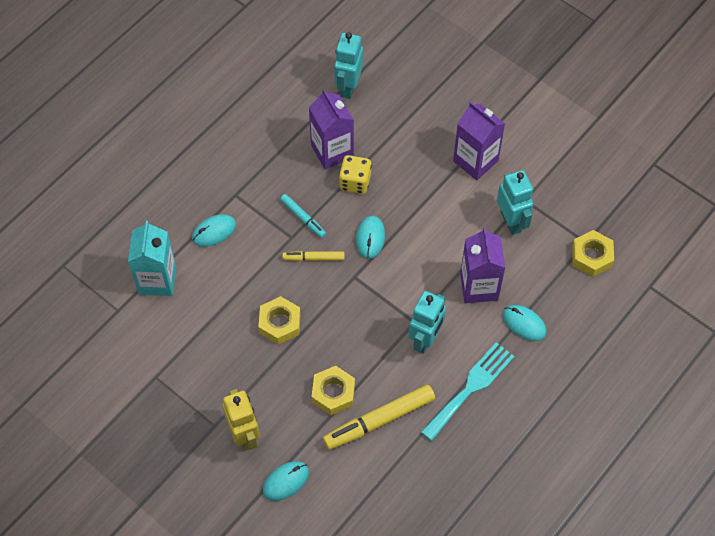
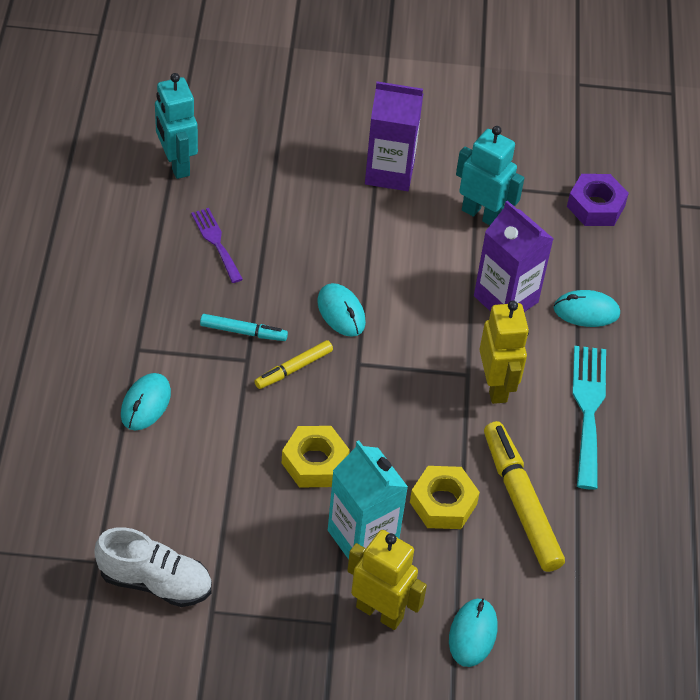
camera: 40 degrees left, 10 degrees down
(139, 341) = (155, 582): none -> white shoe
(157, 280) = (120, 498): turquoise carton -> turquoise carton (362, 538)
(332, 151) = (216, 242): purple carton -> purple fork
(355, 182) = (271, 261): yellow dice -> none
(379, 420) = (520, 502): yellow marker -> yellow marker turned 135 degrees clockwise
(425, 339) = (496, 386): turquoise robot -> yellow robot
(591, 256) = (595, 206): yellow nut -> purple nut

